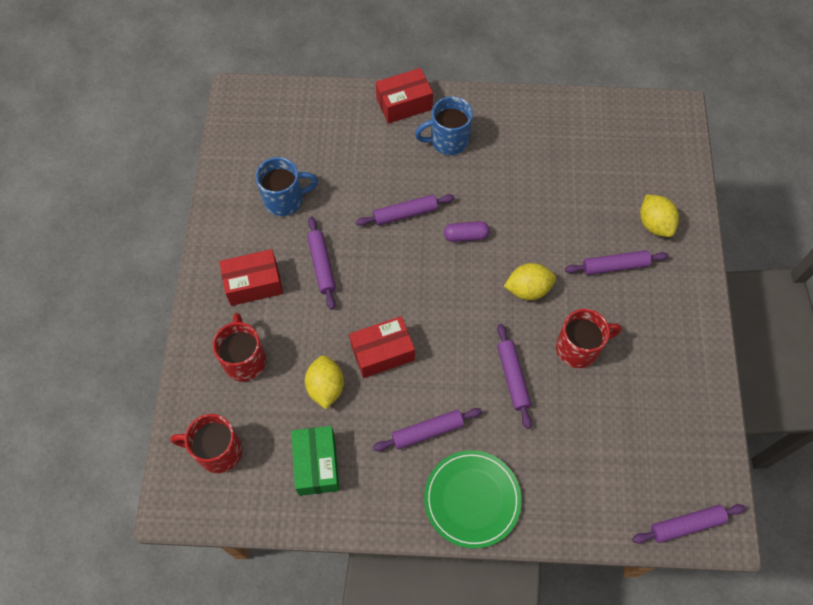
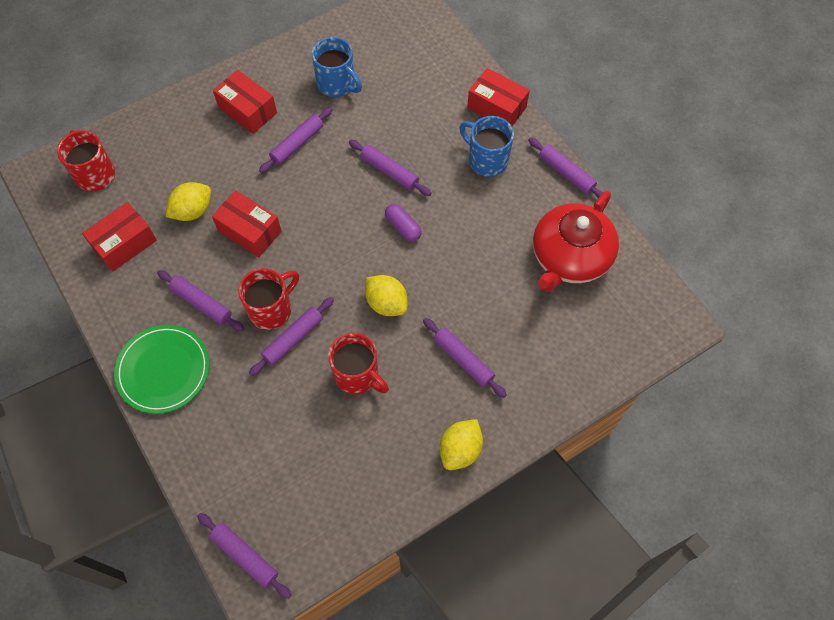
camera: 55 degrees right, 0 degrees up
(245, 360) = (180, 144): red mug -> red mug (271, 309)
(316, 464) = (124, 244): green box -> red box
(501, 98) = (566, 173): none -> purple rolling pin
(575, 142) = (569, 257): none -> red teapot
(654, 224) = (534, 370): yellow lemon -> yellow lemon (460, 450)

